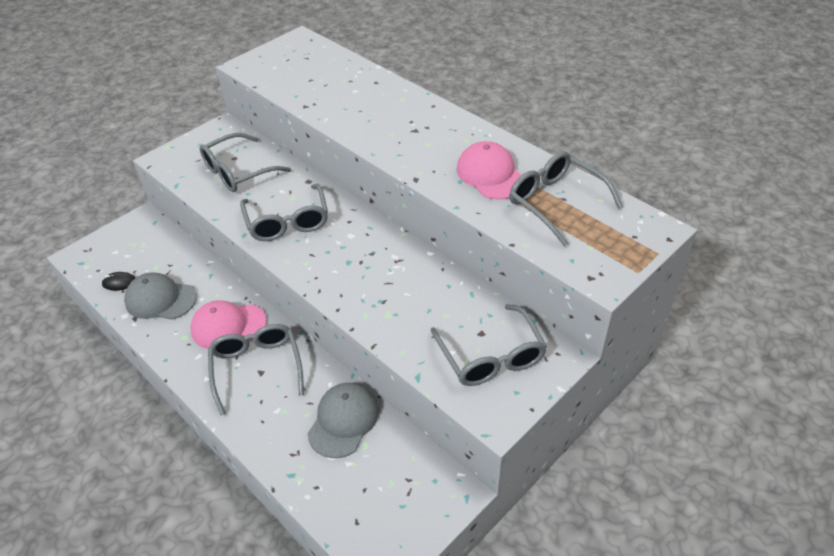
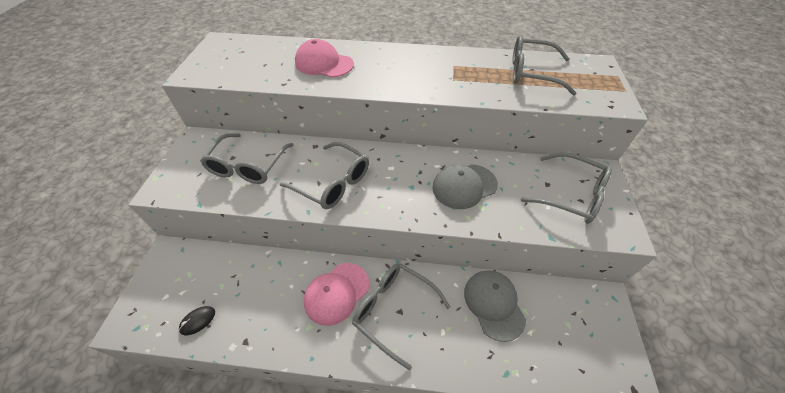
camera: 40 degrees left, 5 degrees up
(160, 299) = (254, 310): grey cap -> grey cap (464, 186)
(490, 174) = (474, 74): pink cap -> pink cap (324, 64)

